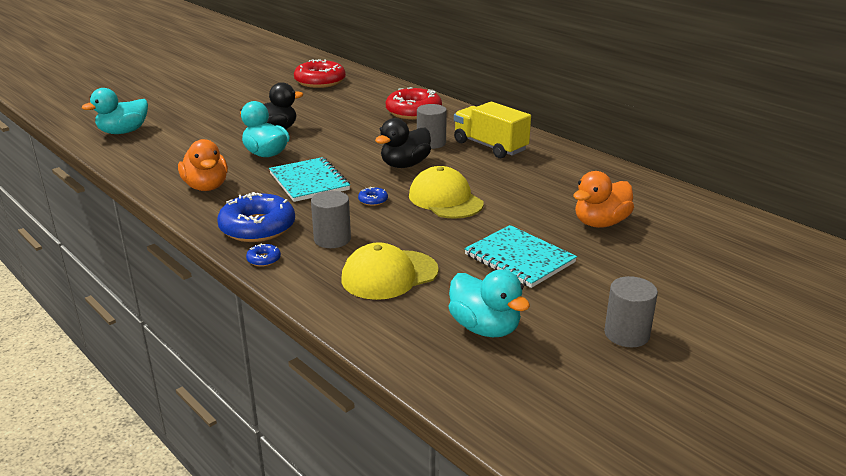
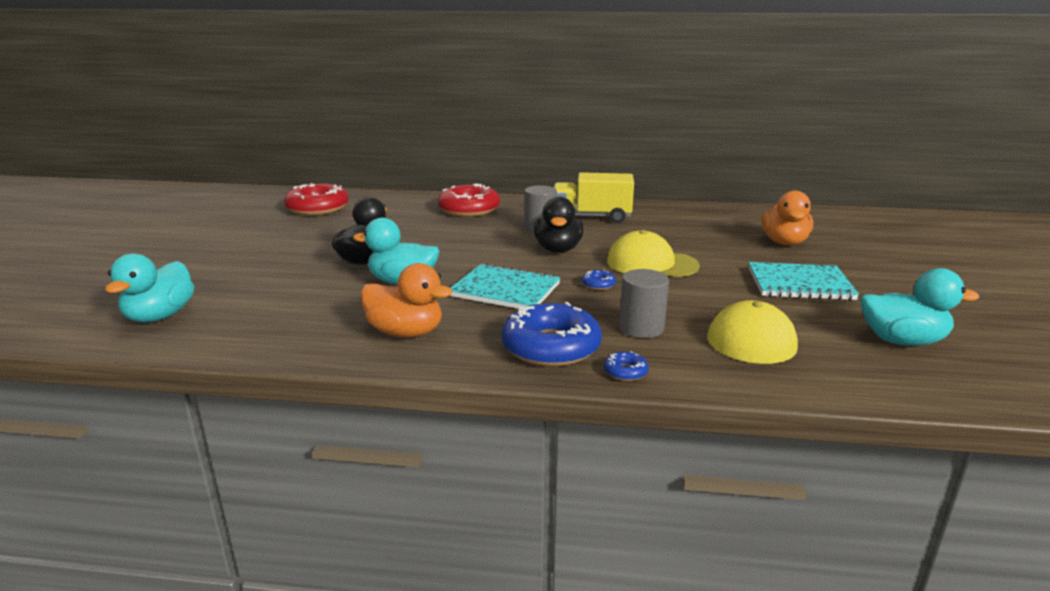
camera: 40 degrees left, 5 degrees down
(626, 334) = (970, 304): grey cylinder -> none

